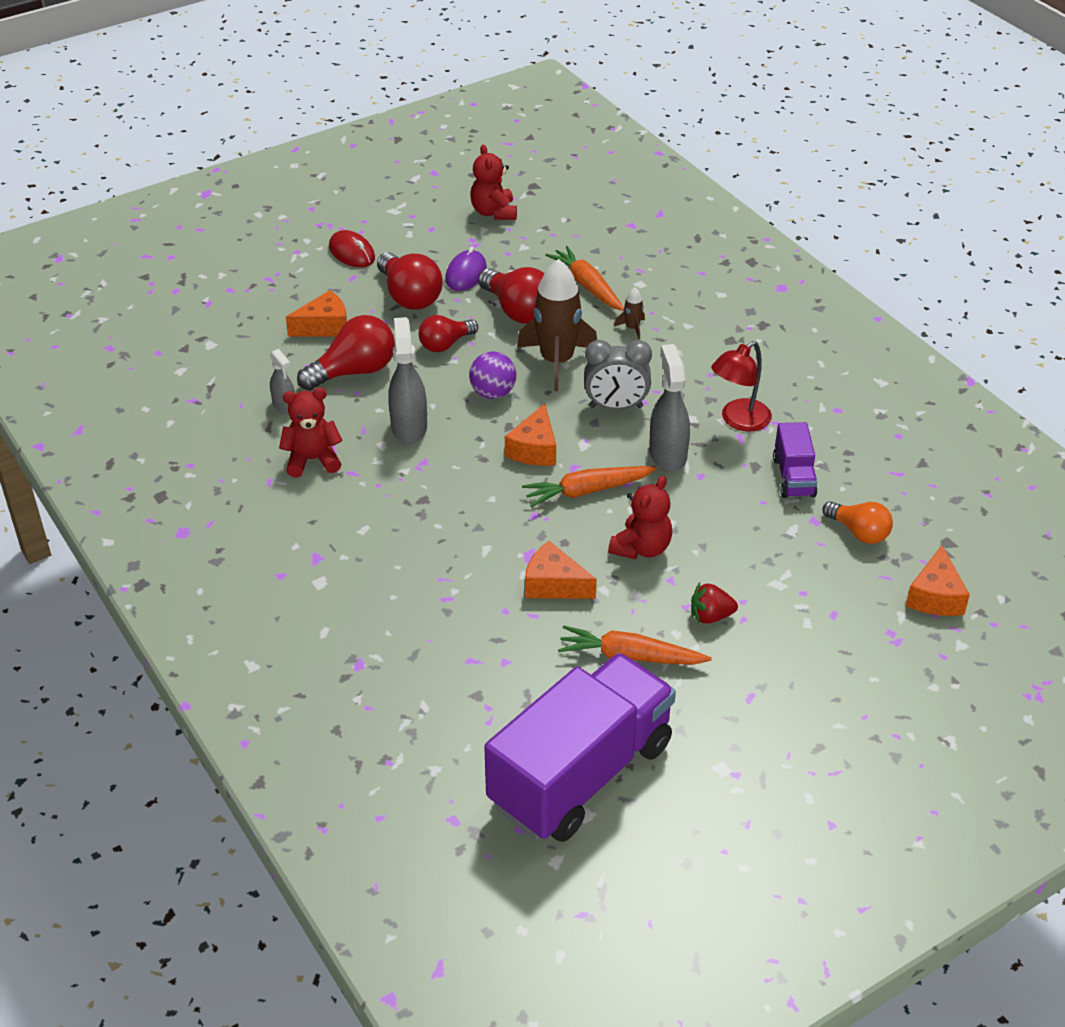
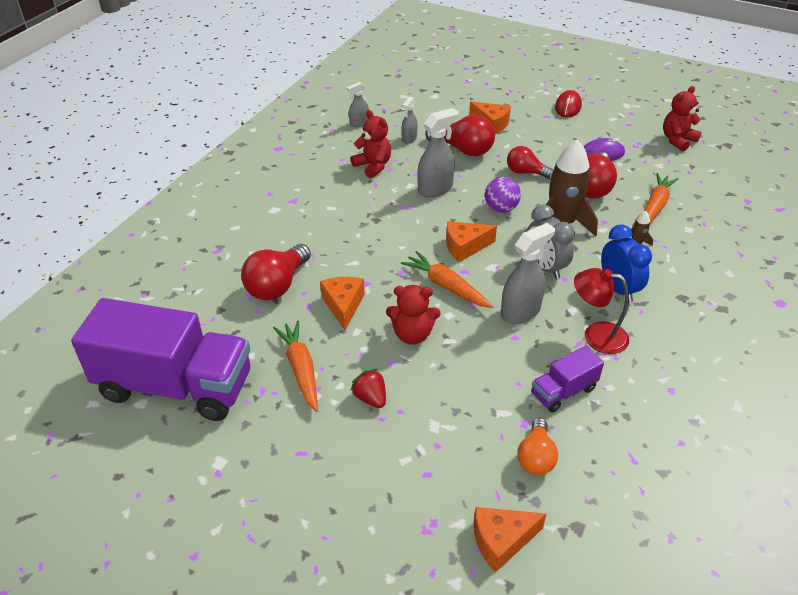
camera: 60 degrees right, 0 degrees up
(203, 435) = (359, 123): none -> grey spray bottle
(409, 296) = (554, 142): red light bulb -> red light bulb (277, 285)
(687, 374) = (618, 289): none -> blue clock

